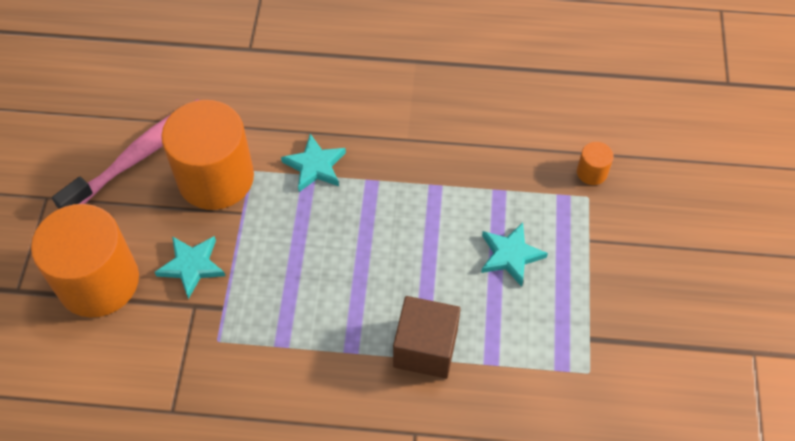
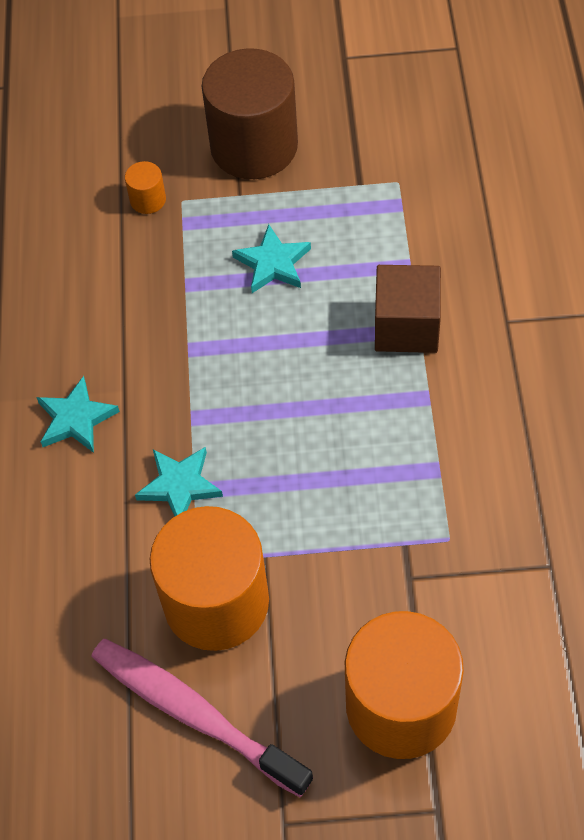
camera: 95 degrees left, 0 degrees up
(192, 266) = (355, 595): turquoise star -> turquoise star (76, 419)
(644, 259) = (254, 146): none -> brown cylinder

